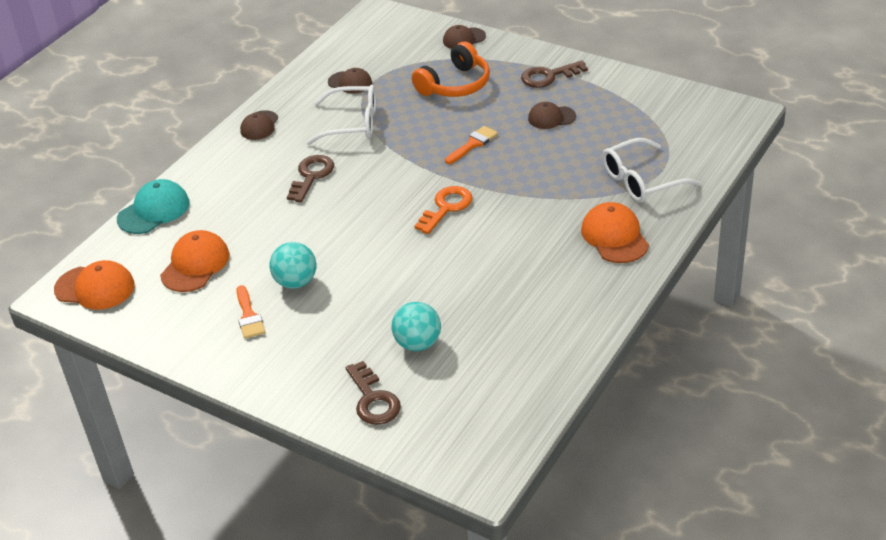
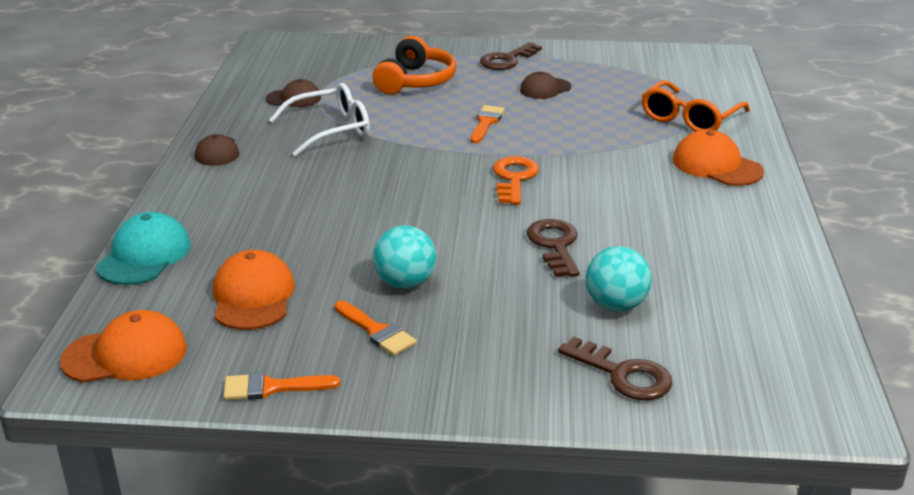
camera: 30 degrees left, 10 degrees down
(158, 339) = (272, 387): none -> orange brush
(311, 176) = (326, 182): brown key -> brown key (554, 245)
(464, 39) = (387, 47): brown cap -> none
(641, 180) = (689, 119): white glasses -> orange glasses

